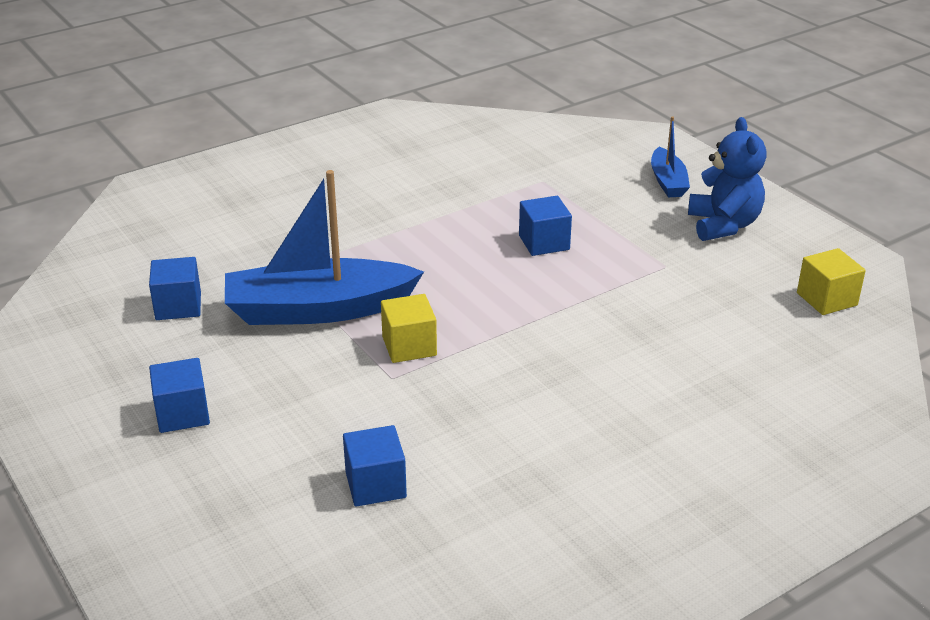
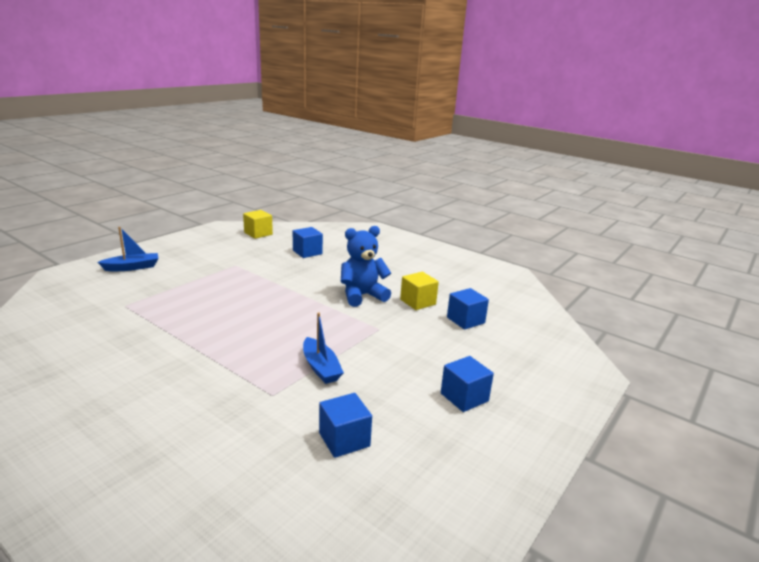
camera: 110 degrees left, 10 degrees down
(318, 309) = (321, 367): blue boat -> blue boat, size x0.50
(409, 346) = (346, 328): yellow cube -> yellow cube (418, 302)
(544, 242) = (214, 298): blue cube -> blue cube (307, 252)
(723, 225) = (188, 253): blue teddy bear -> blue teddy bear (362, 296)

